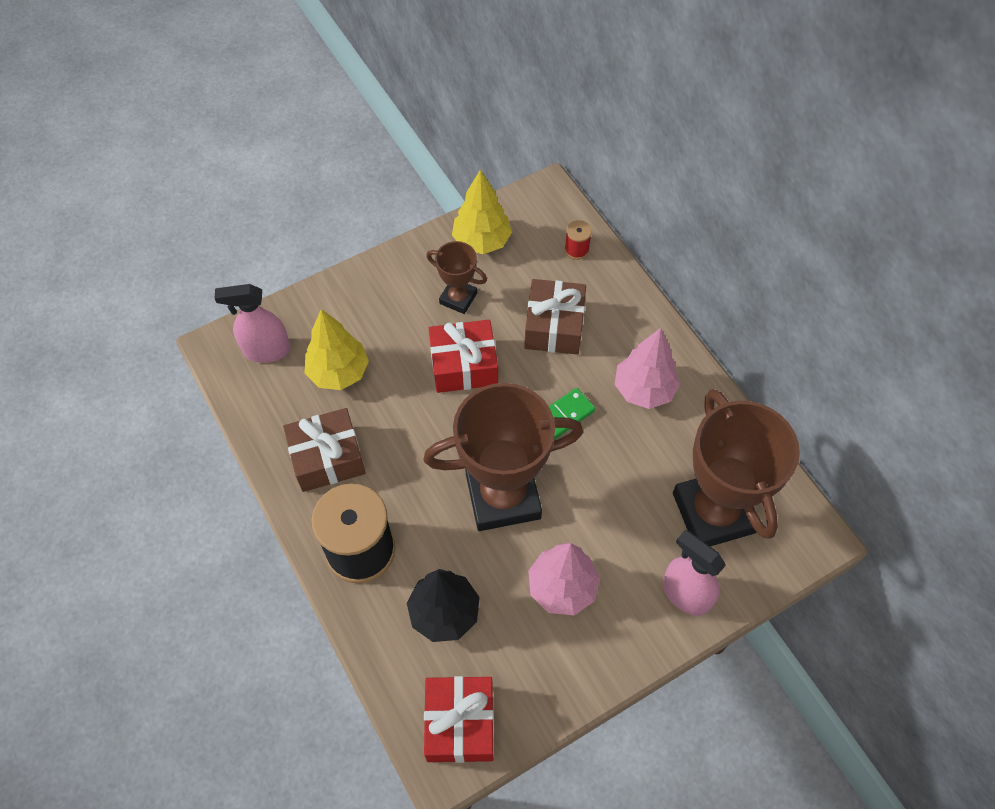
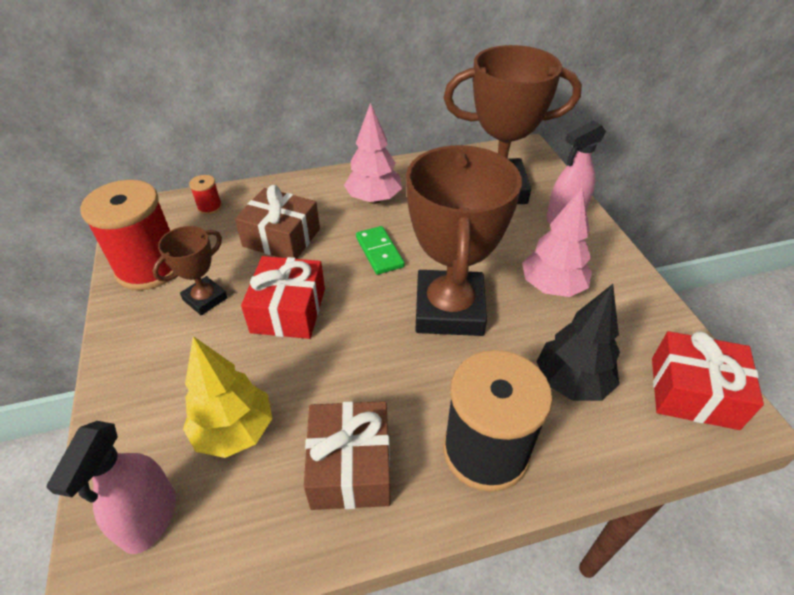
camera: 75 degrees left, 15 degrees down
(481, 241) = (149, 267): yellow tree -> red spool

